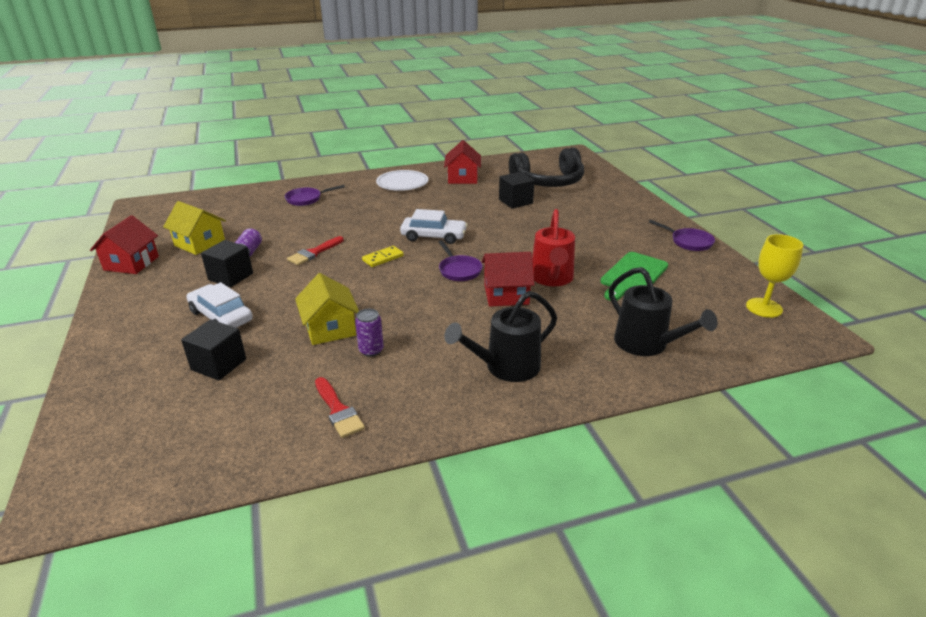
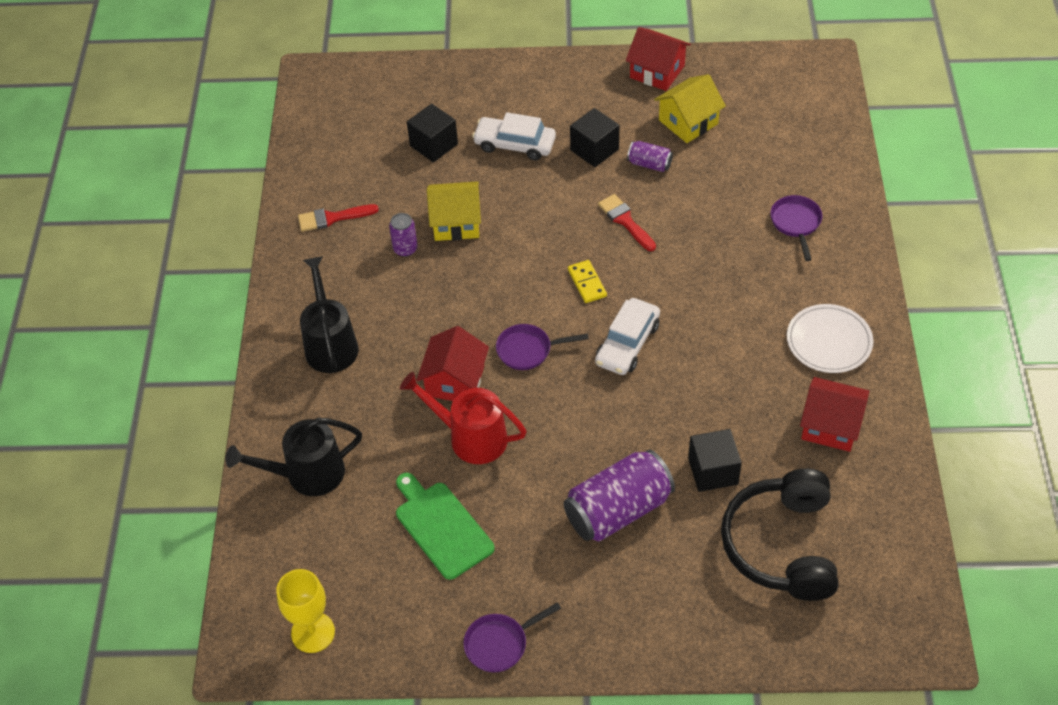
camera: 110 degrees right, 20 degrees up
(221, 316) = (515, 144): white car -> white car turned 135 degrees counterclockwise
(565, 222) = (618, 510): none -> purple can

